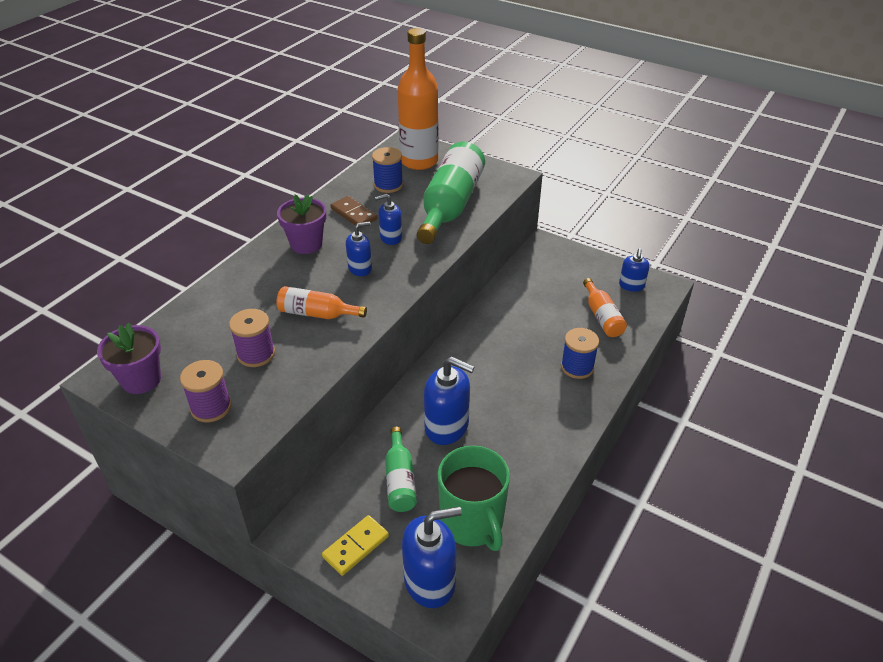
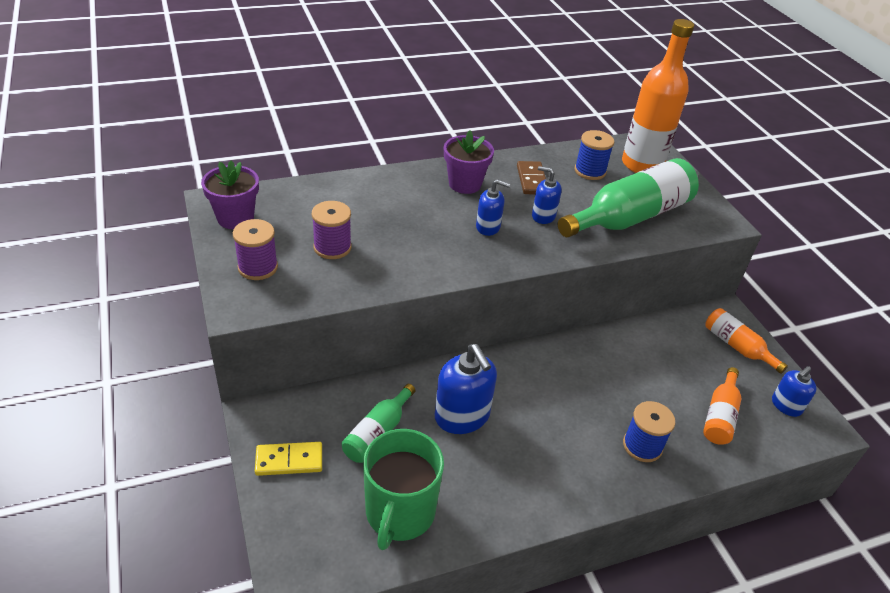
camera: 35 degrees right, 0 degrees up
(317, 314) = (412, 244): orange bottle -> orange bottle (737, 346)
(430, 581) = (315, 534): blue soap dispenser -> none

